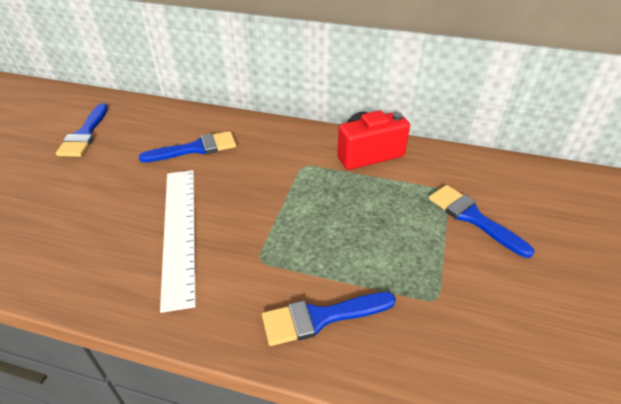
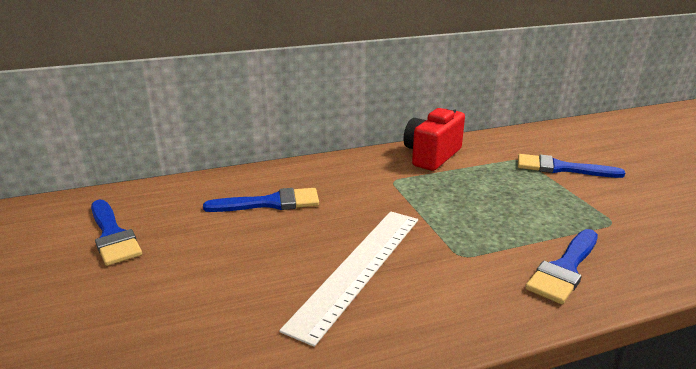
camera: 35 degrees left, 15 degrees down
(179, 231) = (358, 268): white ruler -> white ruler turned 75 degrees clockwise
(195, 148) = (271, 203): blue brush -> blue brush turned 45 degrees clockwise

